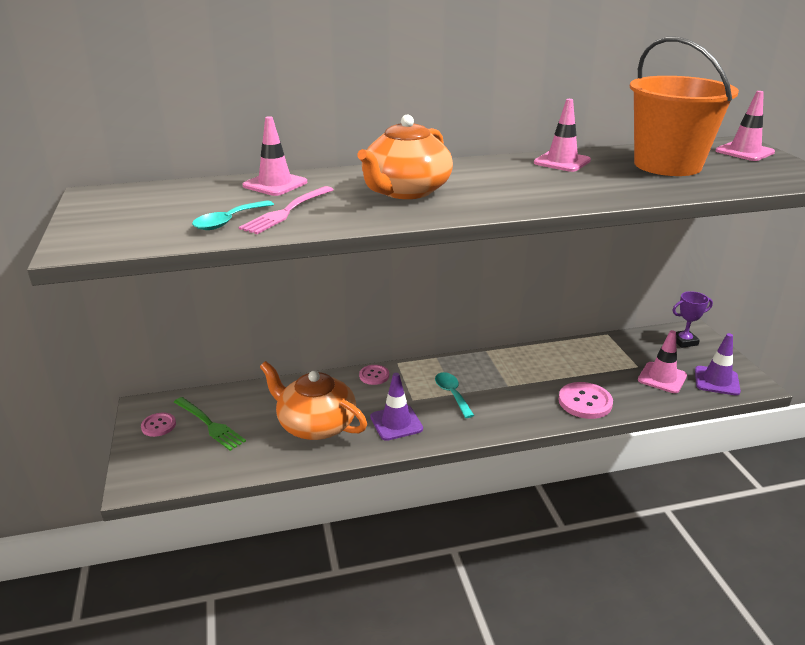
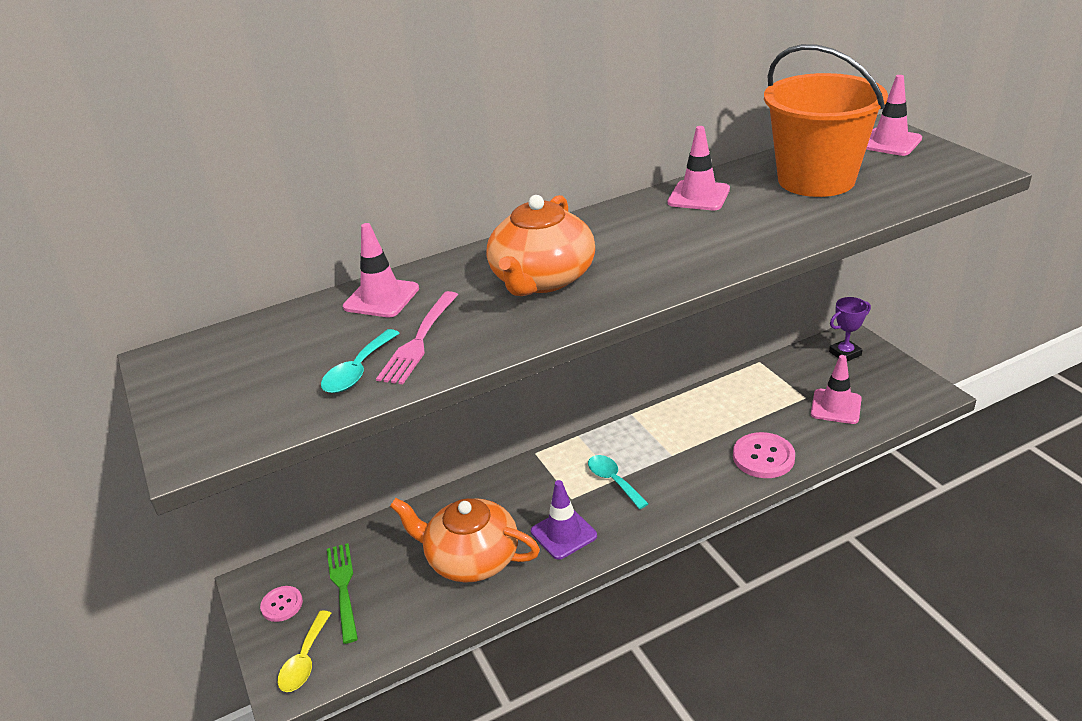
camera: 10 degrees left, 5 degrees up
(157, 467) = (304, 660): none -> yellow spoon
(209, 424) = (343, 588): green fork -> green fork turned 135 degrees counterclockwise
(374, 376) = (515, 477): pink button -> none
(716, 381) = (894, 398): purple traffic cone -> none

